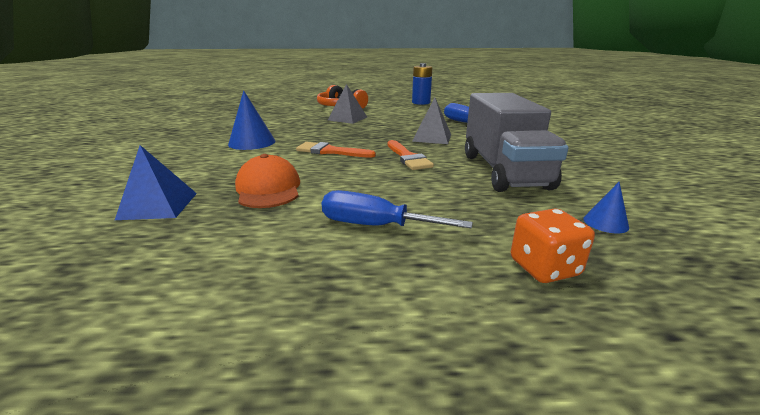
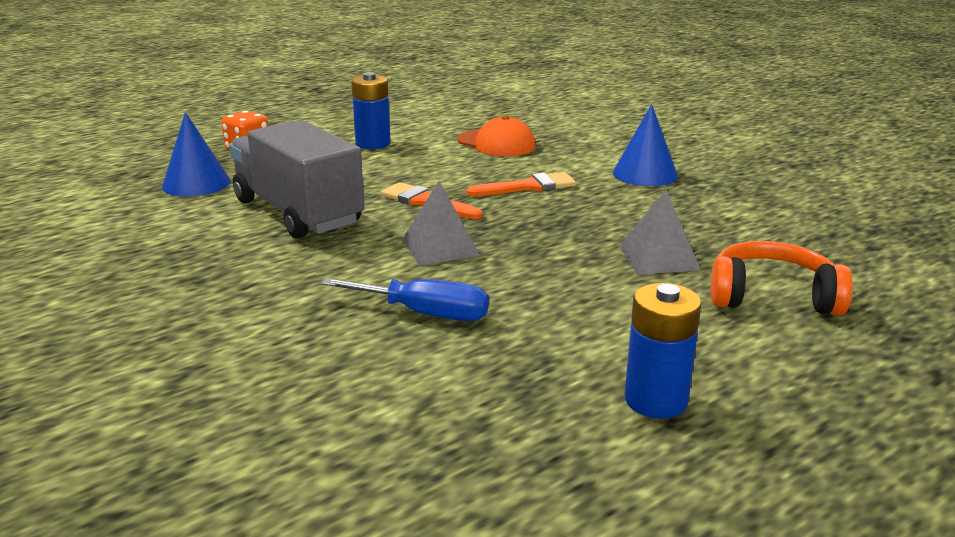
camera: 145 degrees right, 0 degrees up
(158, 205) = (541, 120): blue pyramid -> none
(375, 226) = (373, 144): blue screwdriver -> blue battery
(605, 223) = (196, 183): blue cone -> blue cone, size x1.86

